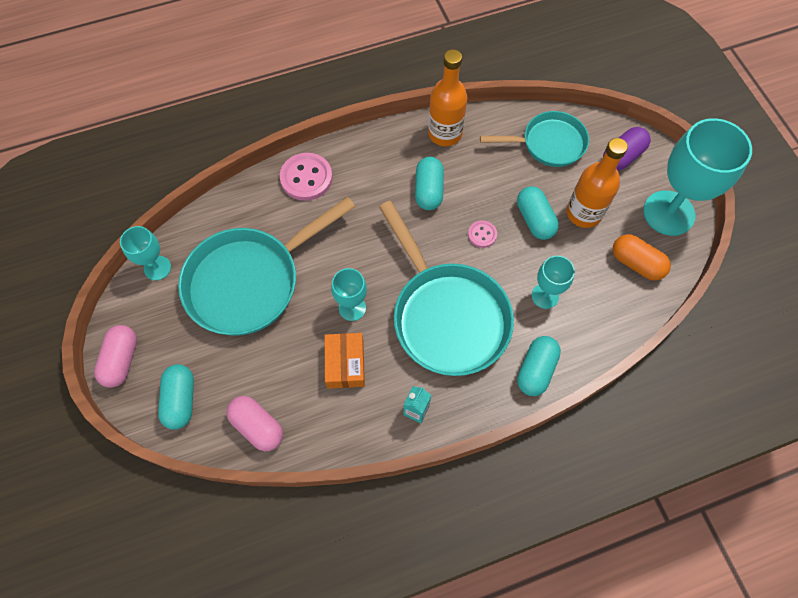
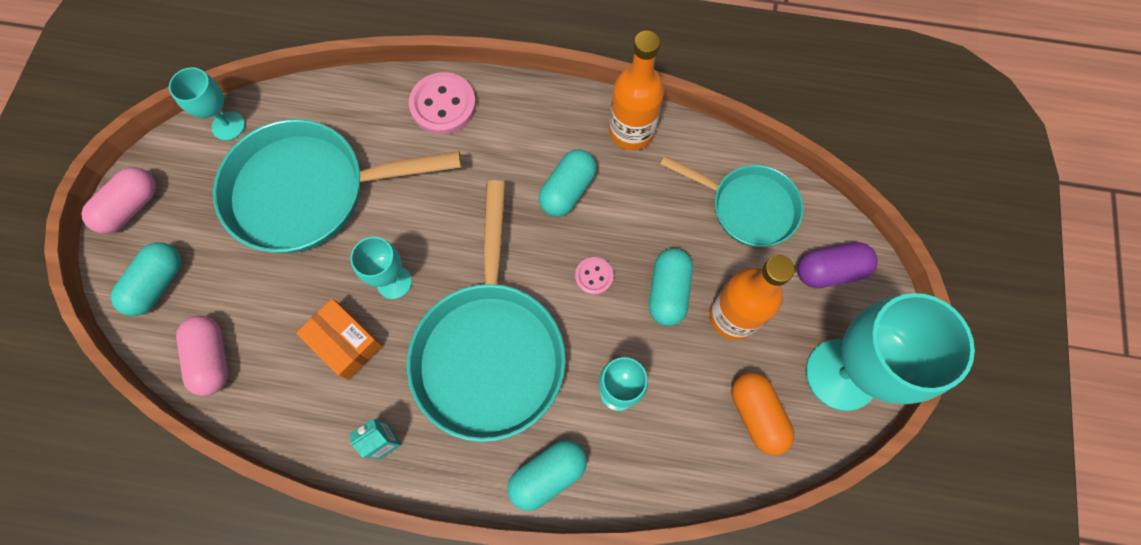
camera: 30 degrees right, 5 degrees up
(345, 364) = (345, 342): orange box -> orange box turned 75 degrees counterclockwise

